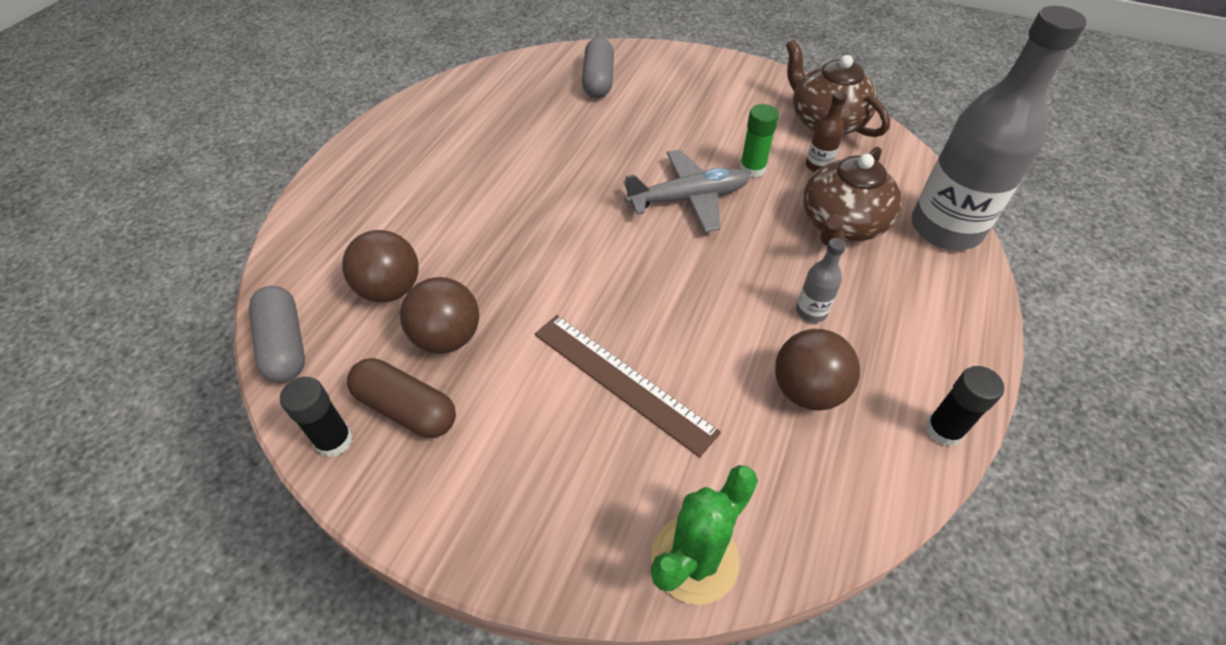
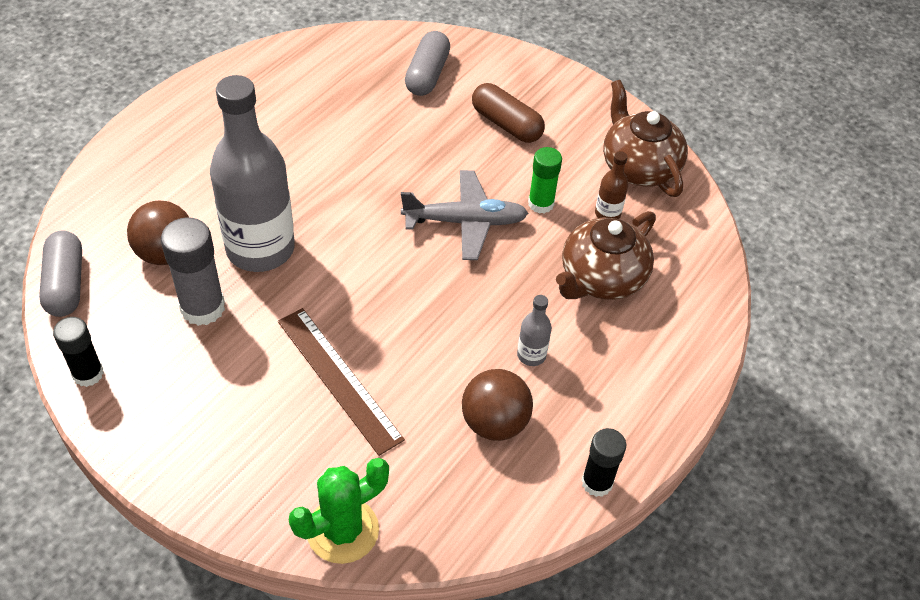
camera: 10 degrees right, 0 degrees up
(406, 409) = (152, 361): brown capsule -> brown capsule (506, 124)
(447, 337) = (202, 308): brown ball -> grey glue stick
(945, 228) = (700, 304): grey bottle -> grey bottle (260, 249)

